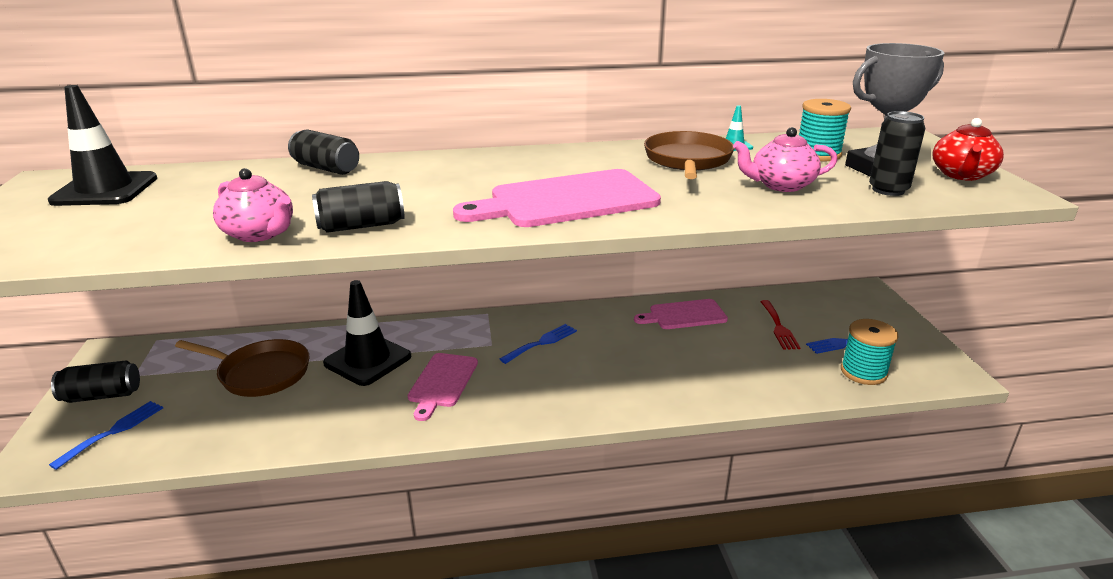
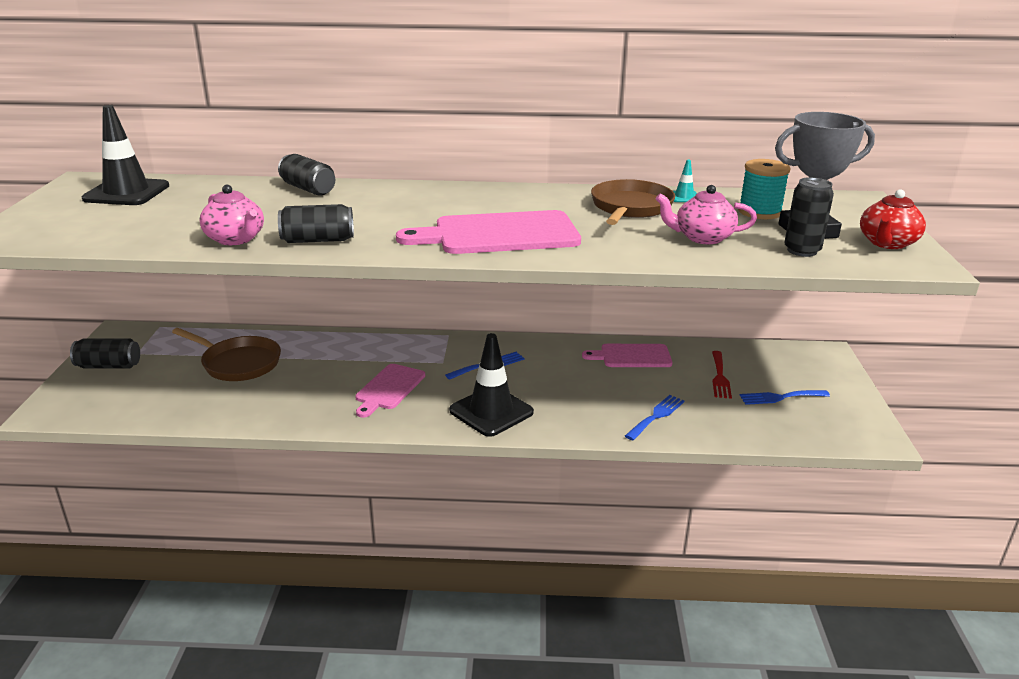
camera: 10 degrees right, 0 degrees up
(114, 431) = (113, 394): blue fork -> blue fork (656, 416)
(367, 360) = (330, 363): black traffic cone -> black traffic cone (491, 411)
(863, 372) = (784, 426): turquoise spool -> none

